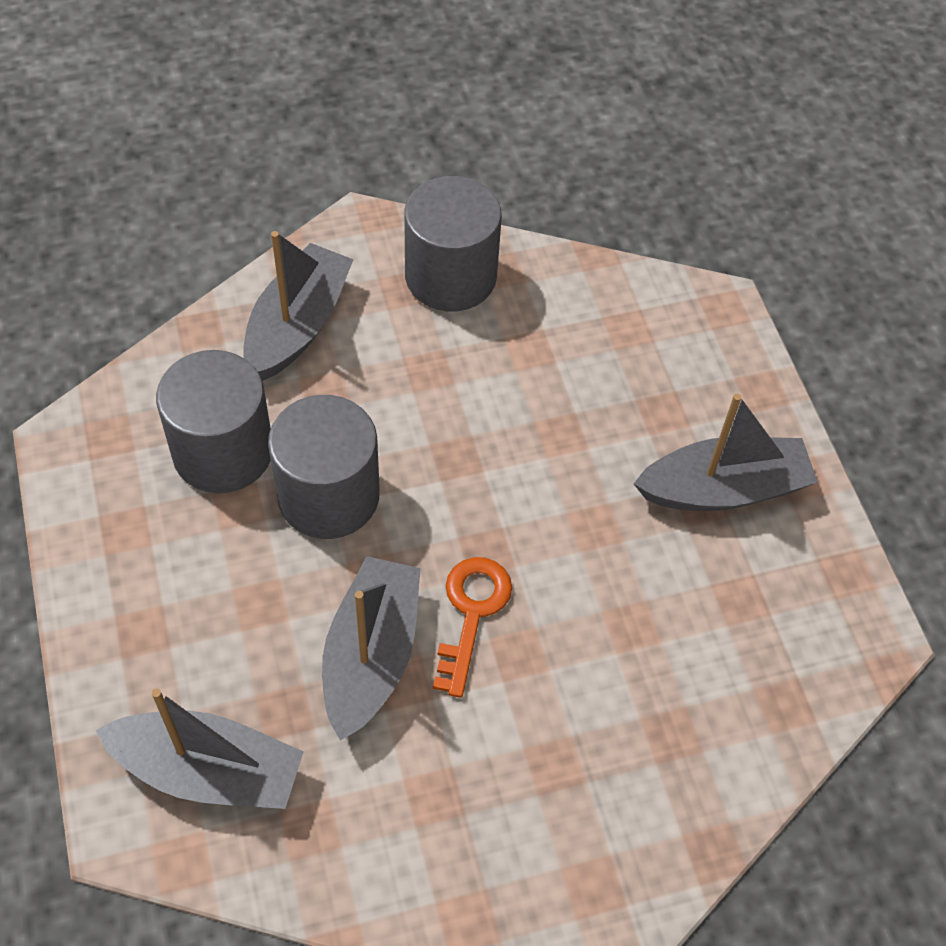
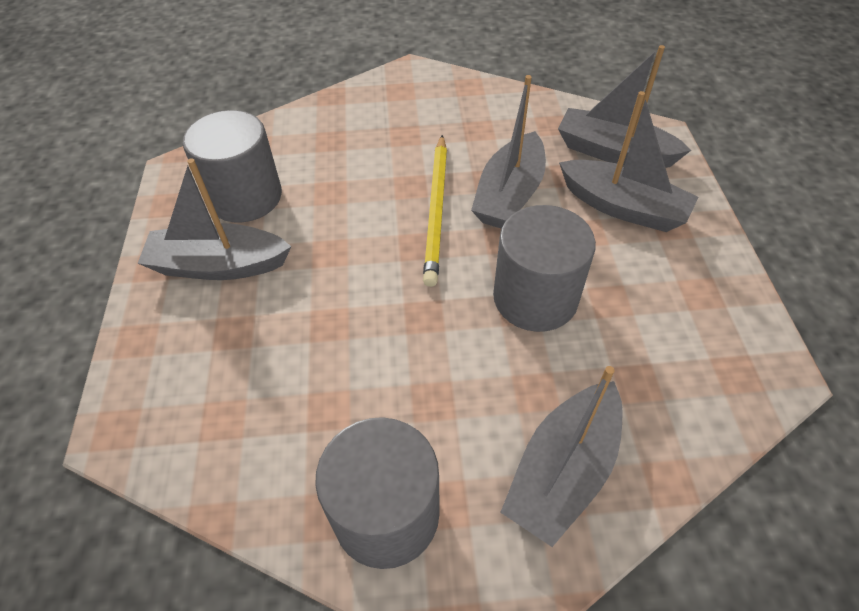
camera: 165 degrees left, 5 degrees down
(206, 654) = (623, 207): none -> grey boat
(223, 451) = (628, 345): grey cylinder -> grey cylinder (245, 197)
(471, 613) = (437, 209): orange key -> yellow pencil

